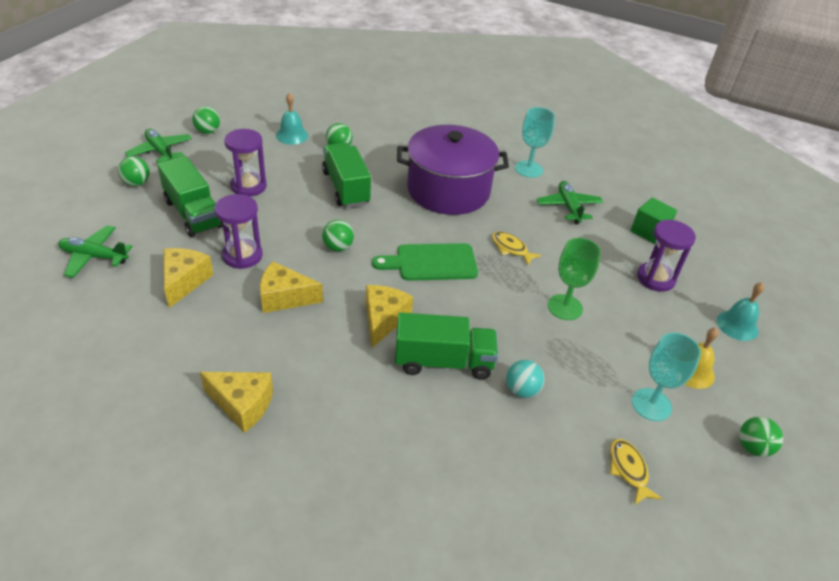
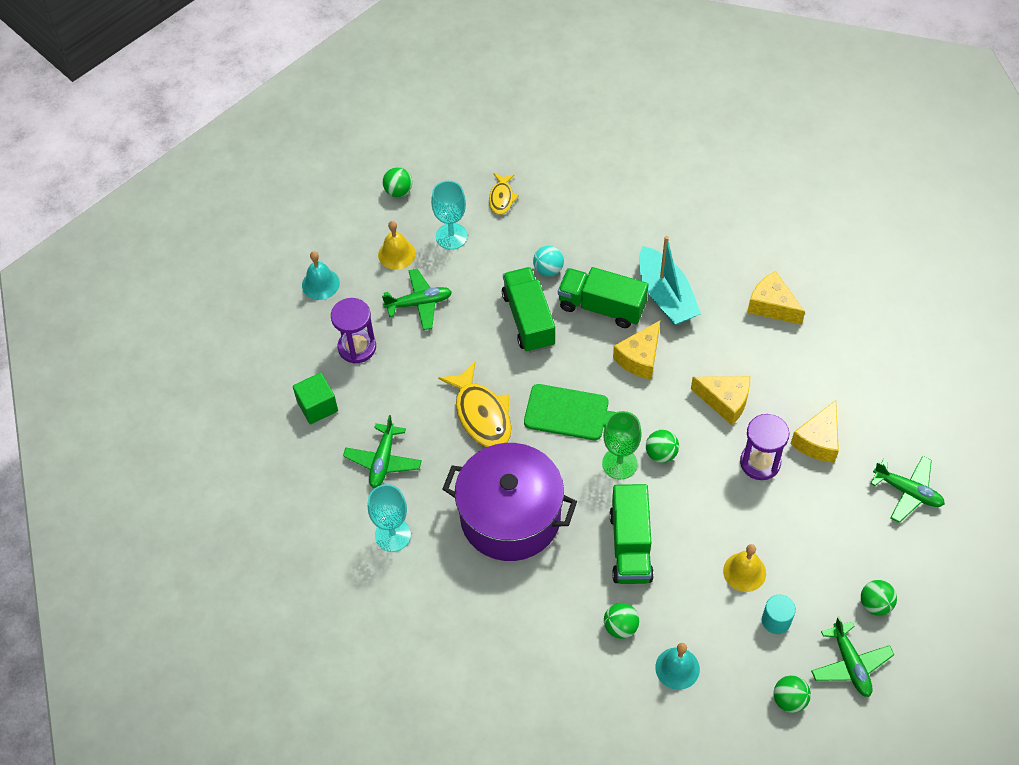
camera: 155 degrees left, 15 degrees up
(193, 214) = (809, 536): green truck -> green truck (528, 319)
(220, 165) = (776, 621): none -> turquoise cylinder
(248, 186) = (744, 572): purple hourglass -> yellow bell
(375, 389) = (665, 296): none -> turquoise boat
(511, 249) = (481, 414): yellow fish -> yellow fish, size x1.78
(565, 307) = (467, 335): green goblet -> green goblet (619, 463)
(631, 326) = (419, 303): none -> green plane

